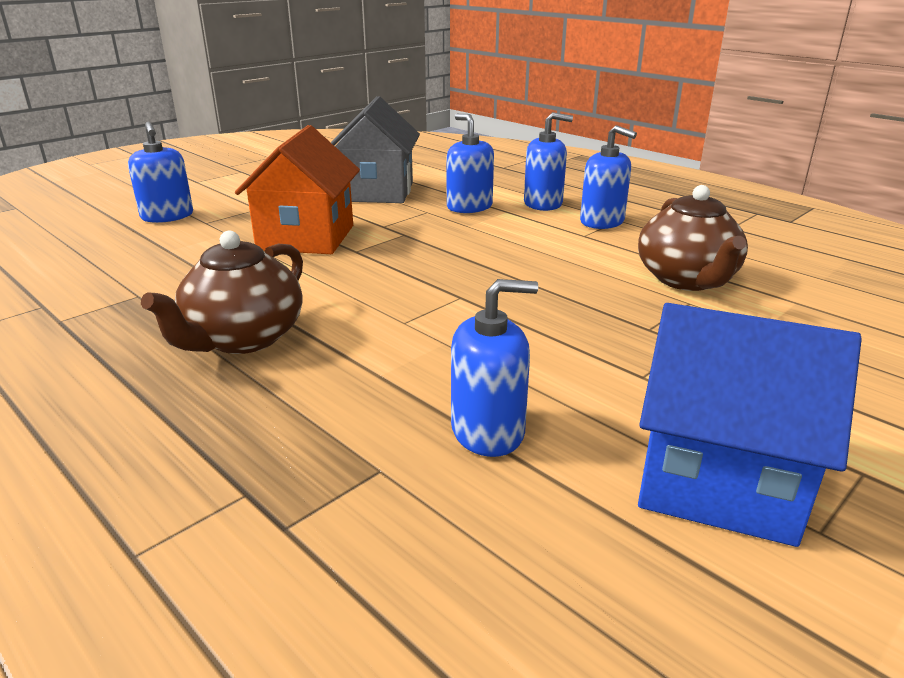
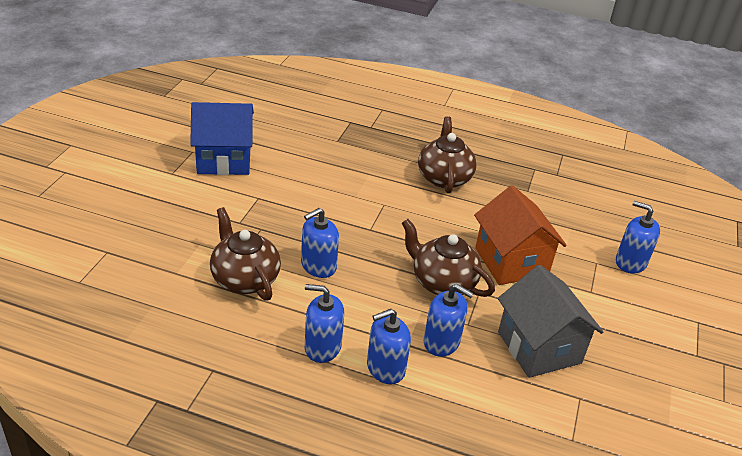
camera: 150 degrees right, 10 degrees up
(417, 237) = (442, 282): none -> brown teapot
(488, 431) = (310, 160): blue soap dispenser -> blue soap dispenser (318, 266)

